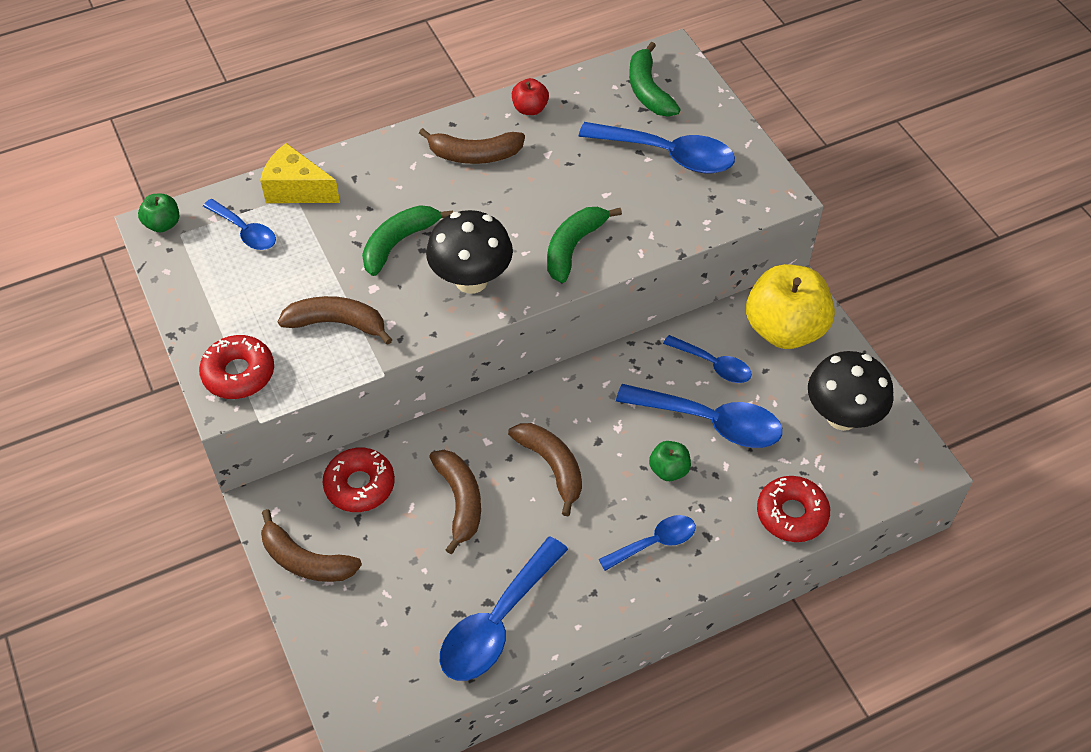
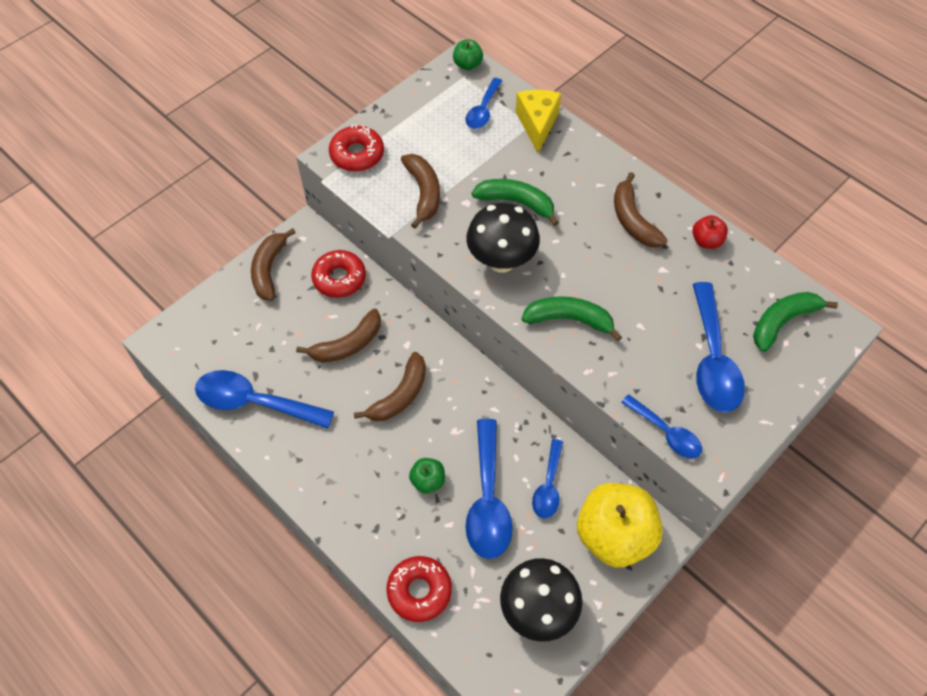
camera: 70 degrees right, 5 degrees up
(654, 543) = (356, 490): blue spoon -> blue spoon (666, 432)

